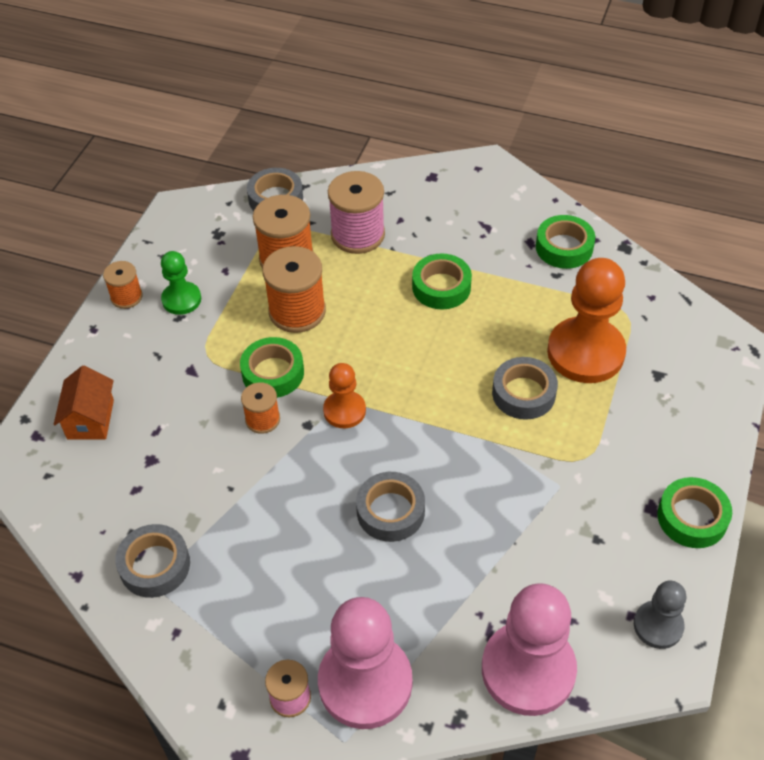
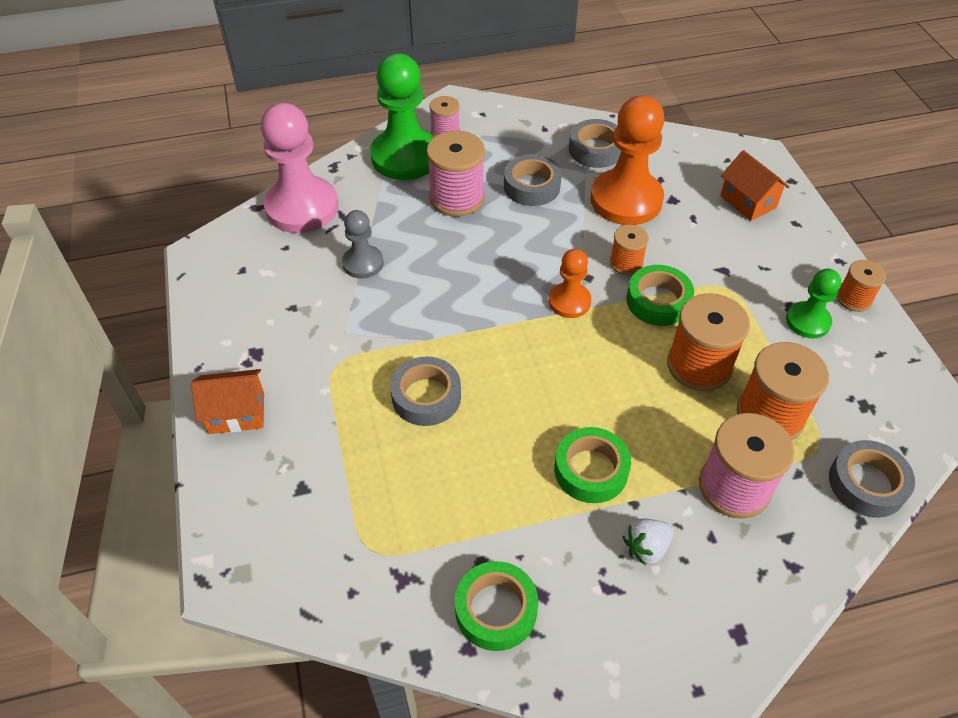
camera: 145 degrees right, 0 degrees up
(353, 584) = (457, 198): none -> pink spool
(365, 682) = (405, 157): pink pawn -> green pawn
(390, 511) = (468, 250): grey tape -> grey tape (531, 186)
(446, 233) = (646, 548): none -> white strawberry
(585, 352) = (390, 473): orange pawn -> orange pawn (626, 200)
(658, 625) = (218, 272): grey pawn -> grey pawn (363, 263)
(689, 458) = (236, 413): none -> orange house
(692, 517) = (216, 361): green tape -> none

